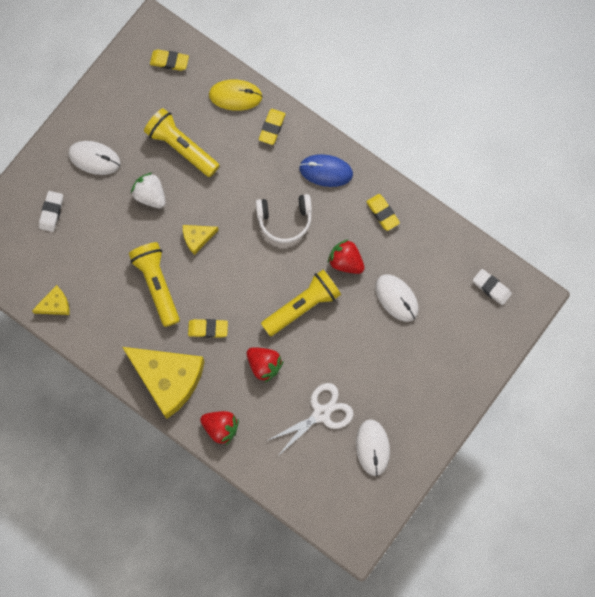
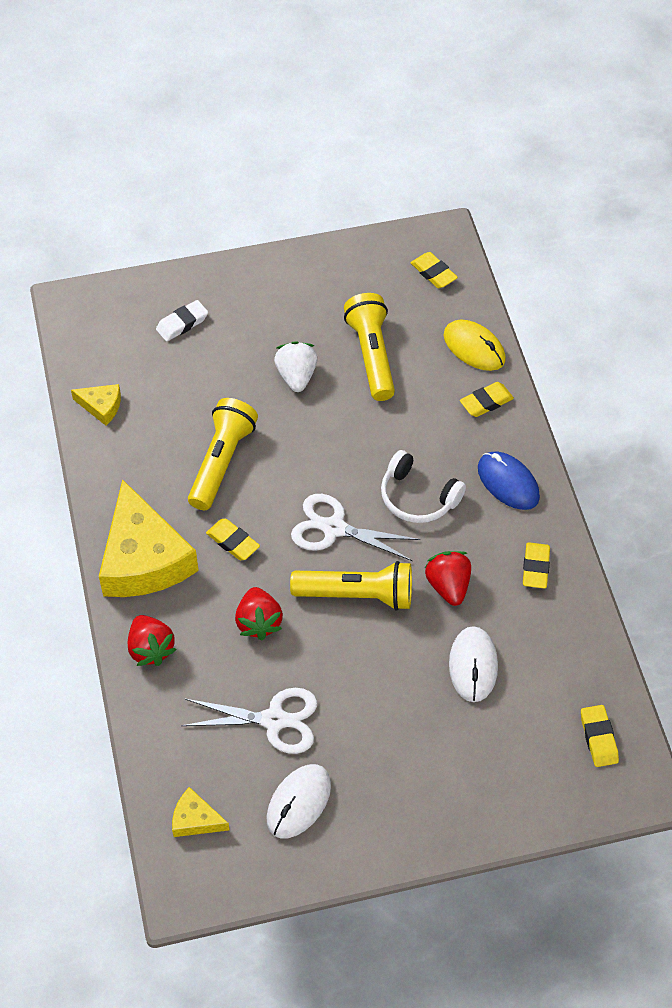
camera: 40 degrees right, 20 degrees down
(94, 158) = (272, 306): white mouse -> none
(197, 238) = (306, 449): yellow cheese -> yellow cheese (195, 819)
(255, 276) = (334, 528): none -> white scissors
(491, 288) = (598, 738): white eraser -> yellow eraser

